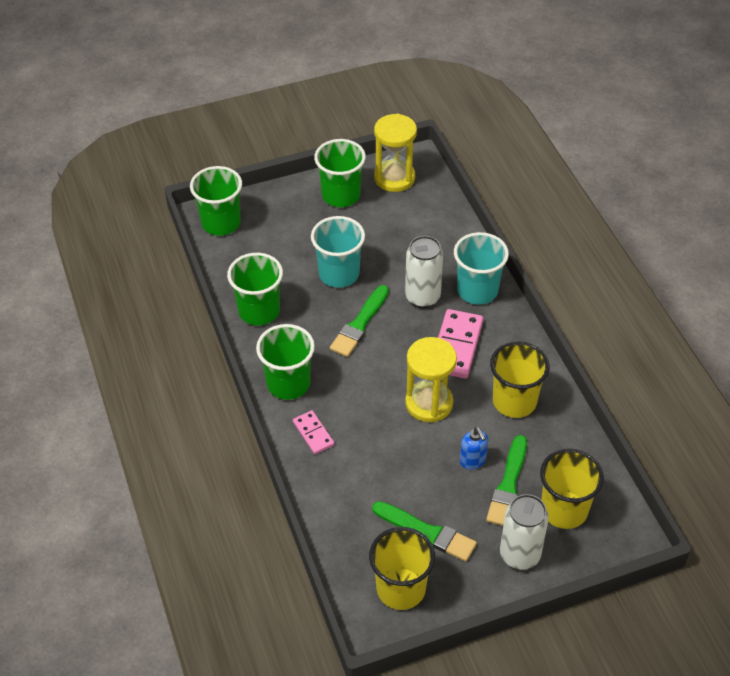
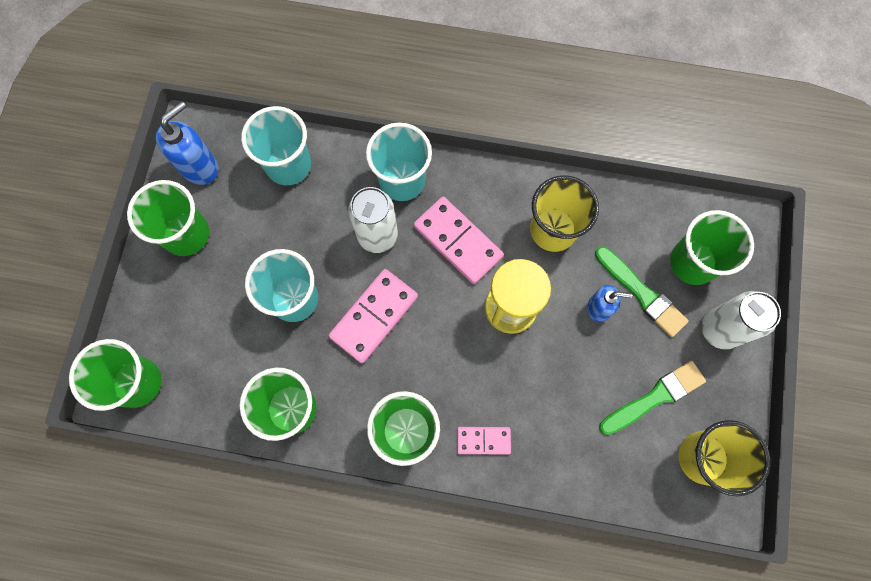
camera: 60 degrees left, 25 degrees up
(359, 324) = (374, 316): green brush -> pink domino
(394, 178) = (200, 167): yellow hourglass -> blue soap dispenser
(435, 222) = (288, 165): none -> turquoise cup
(564, 510) = (693, 262): yellow cup -> green cup

